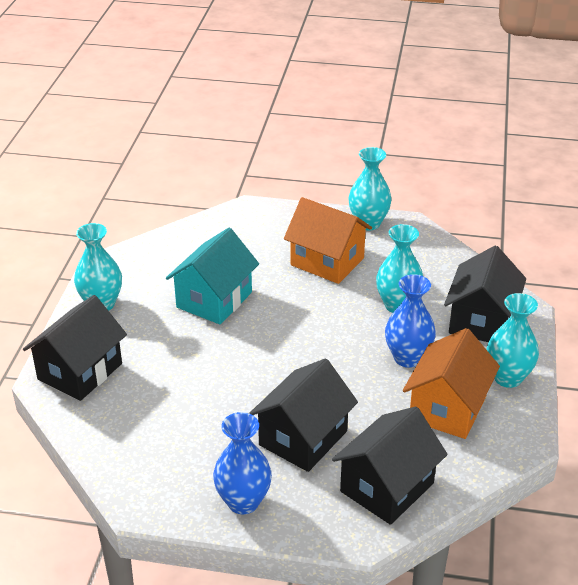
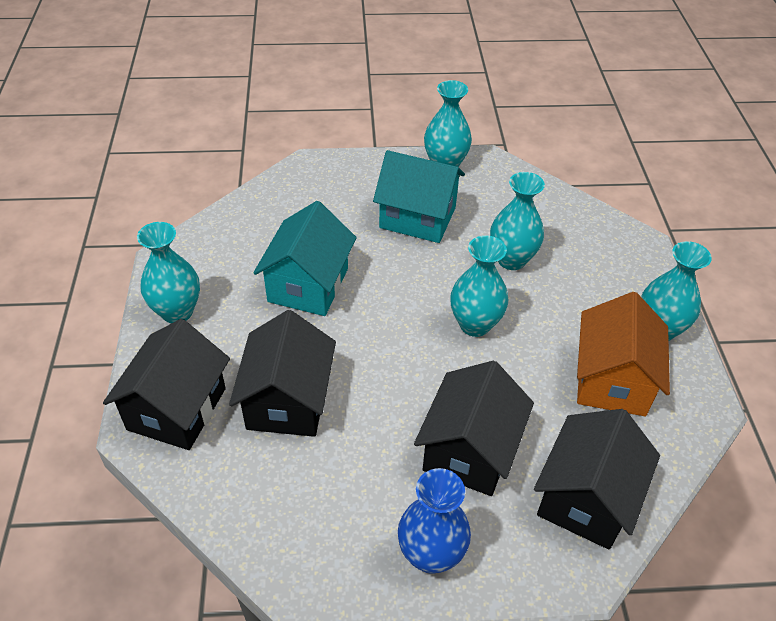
camera: 15 degrees left, 10 degrees up
(327, 261) = (417, 217): orange house -> turquoise house
(344, 349) = (475, 324): none -> turquoise vase
(407, 358) = (546, 324): blue vase -> none
(481, 321) = (605, 264): black house -> black house (288, 401)

